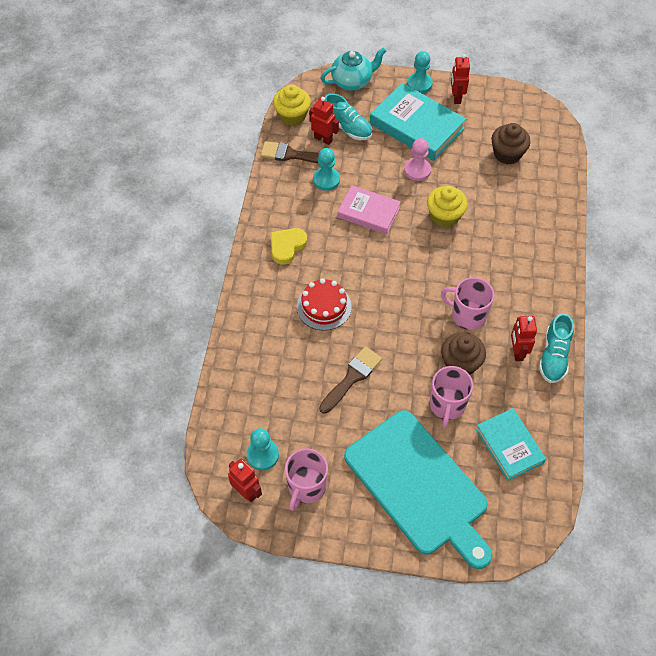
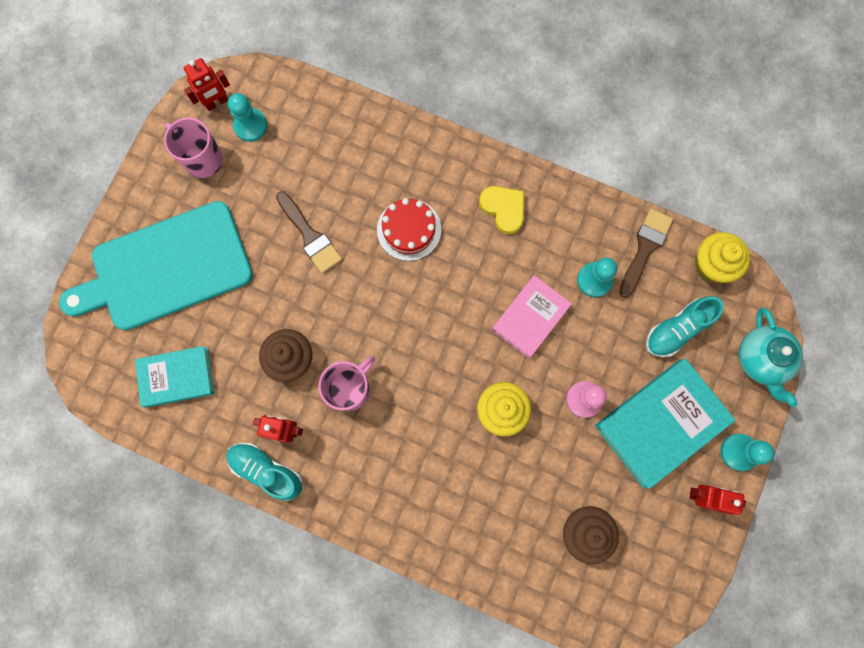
camera: 105 degrees right, 20 degrees up
(323, 139) = (663, 294): red robot -> none
(447, 405) = (245, 326): pink mug -> none

